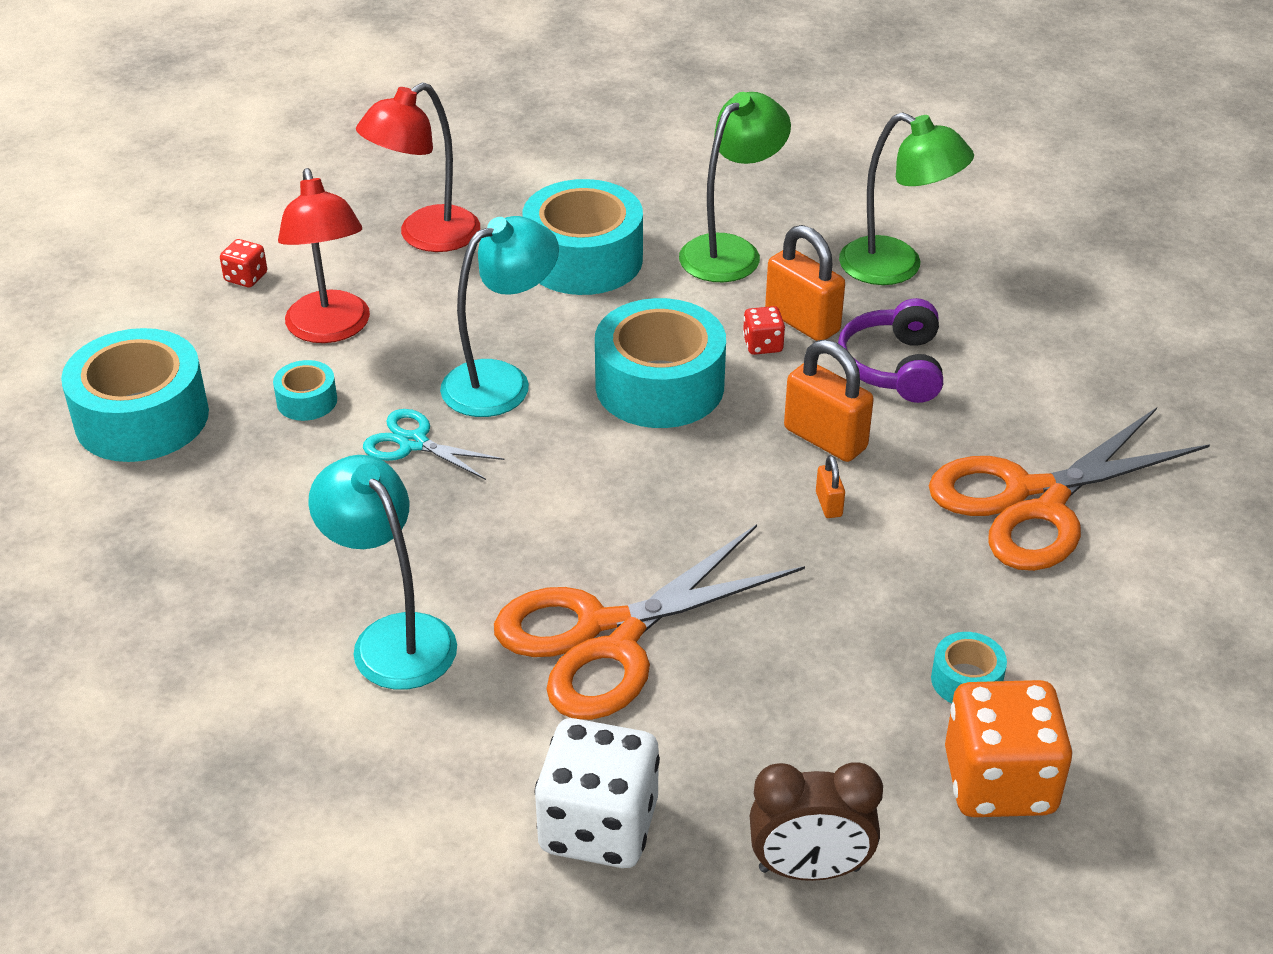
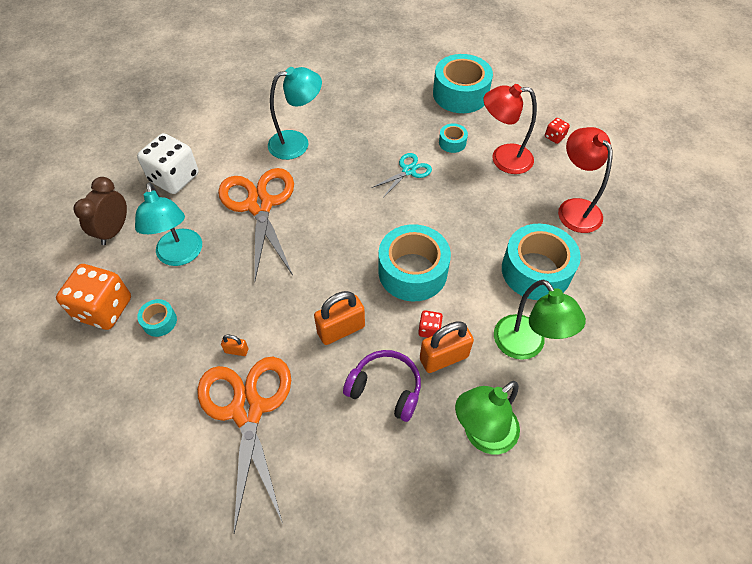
camera: 110 degrees right, 15 degrees up
(501, 381) = (440, 210): turquoise lamp -> turquoise lamp (180, 256)
(828, 504) = (293, 312): orange padlock -> orange padlock (236, 350)

